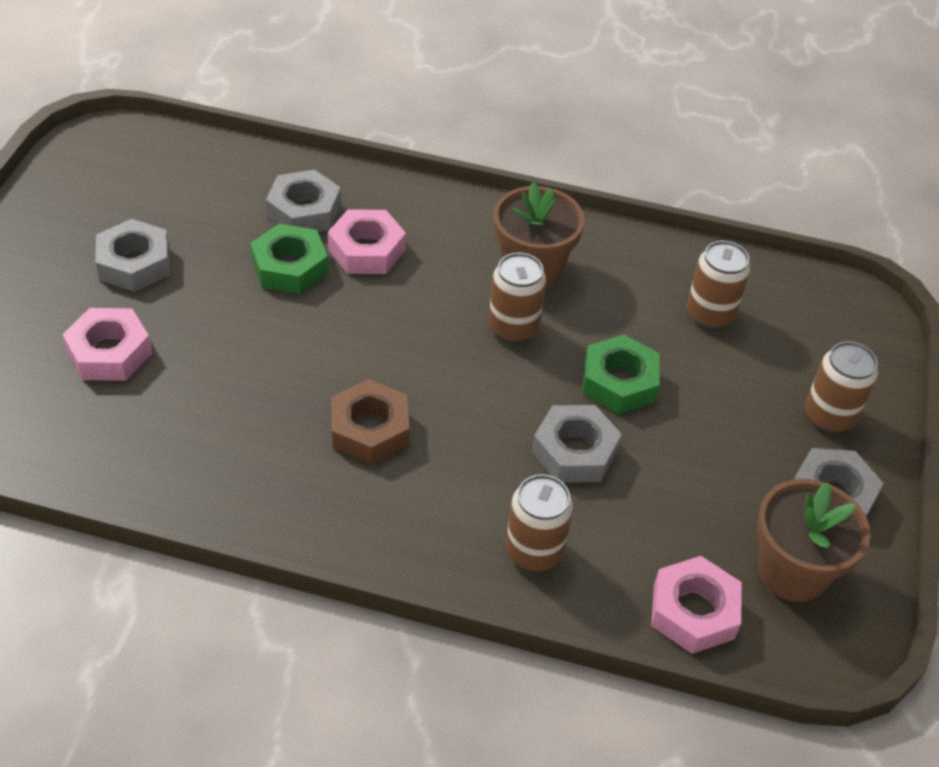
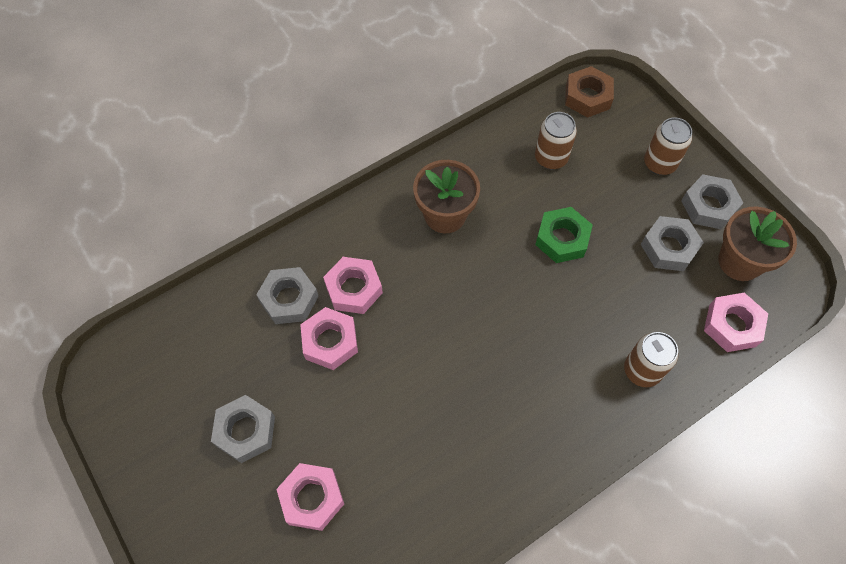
camera: 45 degrees left, 15 degrees up
(290, 267) = (330, 341): green nut -> pink nut
(370, 429) = (495, 391): brown nut -> brown nut (587, 97)
(513, 327) = (480, 259): brown can -> none
(574, 451) = (592, 298): grey nut -> grey nut (669, 247)

